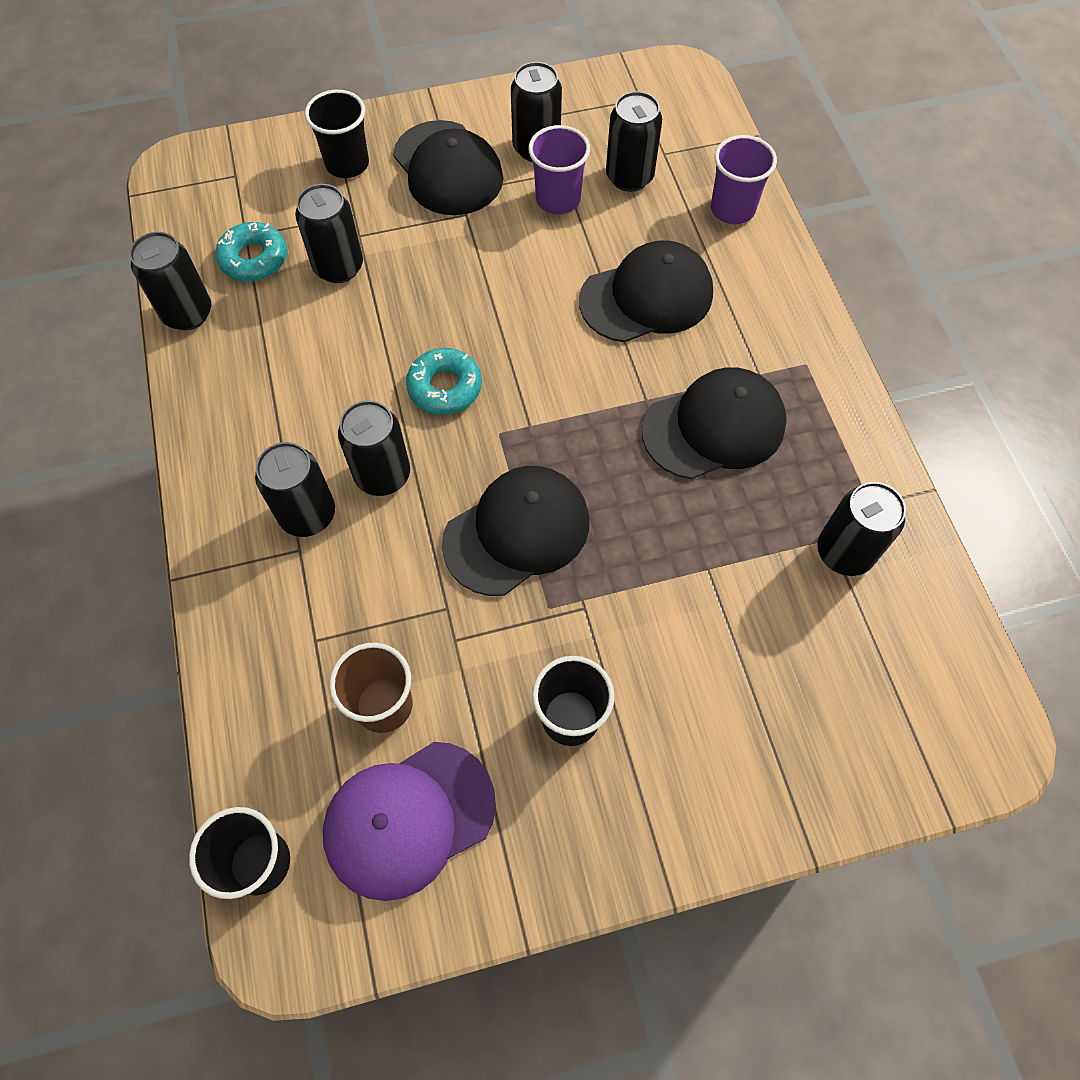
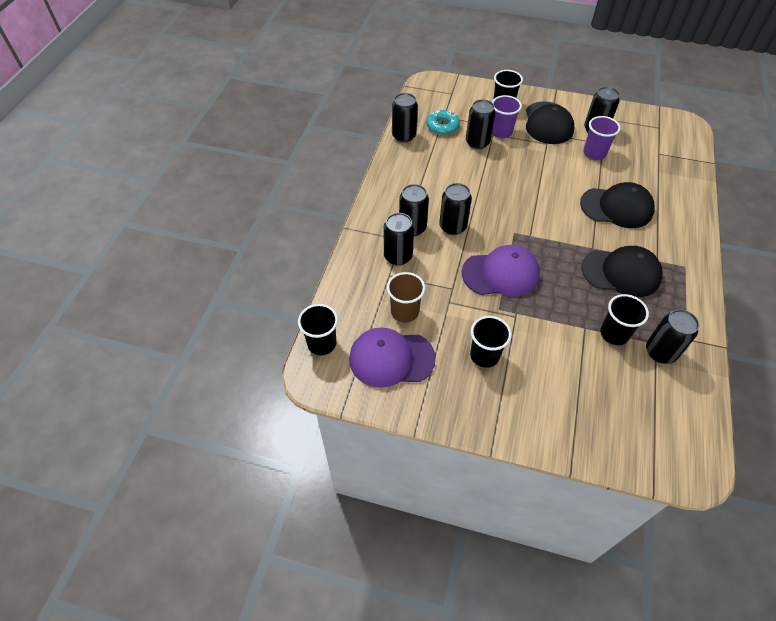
camera: 30 degrees right, 10 degrees down
(445, 387) = (499, 205): turquoise donut -> none
(517, 532) = (501, 273): black cap -> purple cap
(629, 177) = (635, 157): black can -> black can (398, 256)
(732, 209) = (682, 188): purple cup -> purple cup (501, 132)
(758, 555) = (614, 334): none -> black cup

